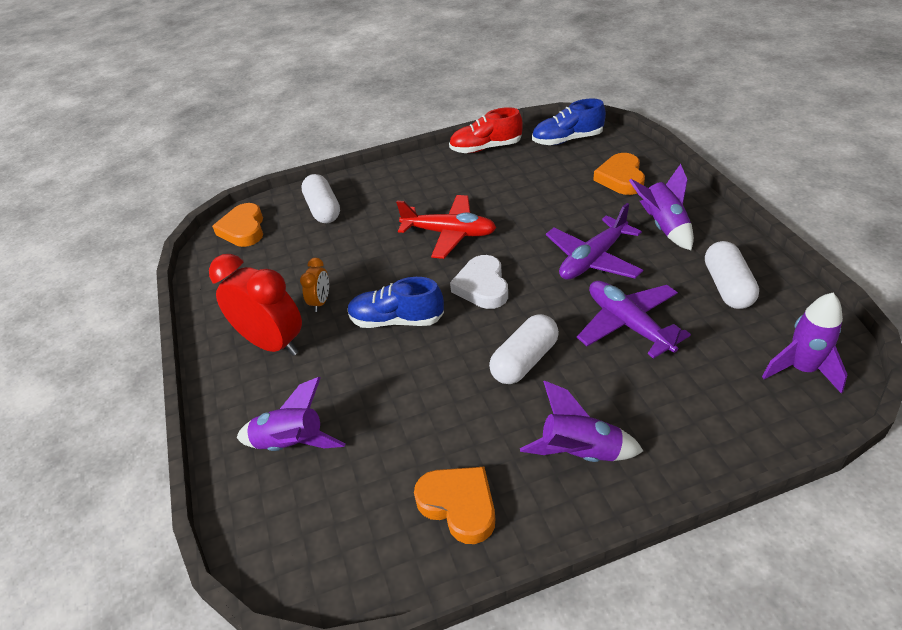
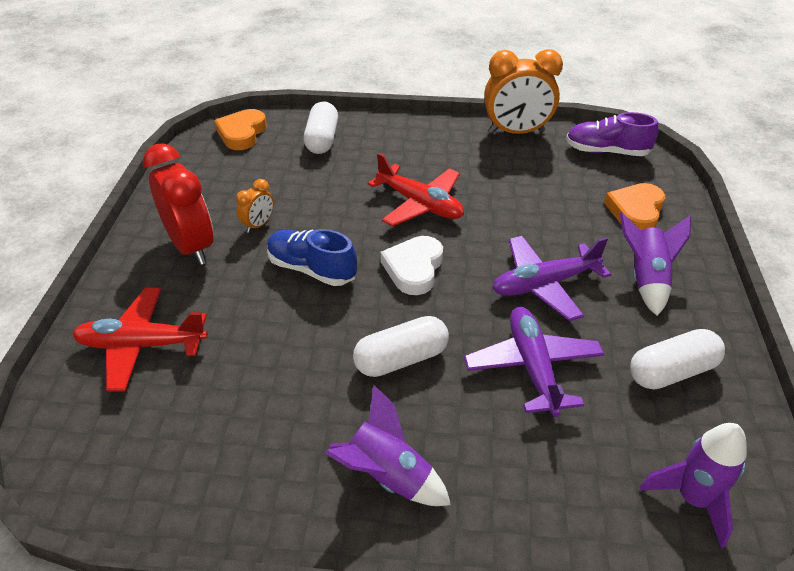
camera: 20 degrees right, 0 degrees up
(292, 444) = (142, 345): purple rocket -> red plane
(459, 505) = (239, 472): orange heart -> none
(486, 148) = (516, 132): red shoe -> orange clock
(567, 140) = (606, 152): blue shoe -> purple shoe
(727, 287) = (671, 372): white capsule -> white capsule turned 45 degrees clockwise

